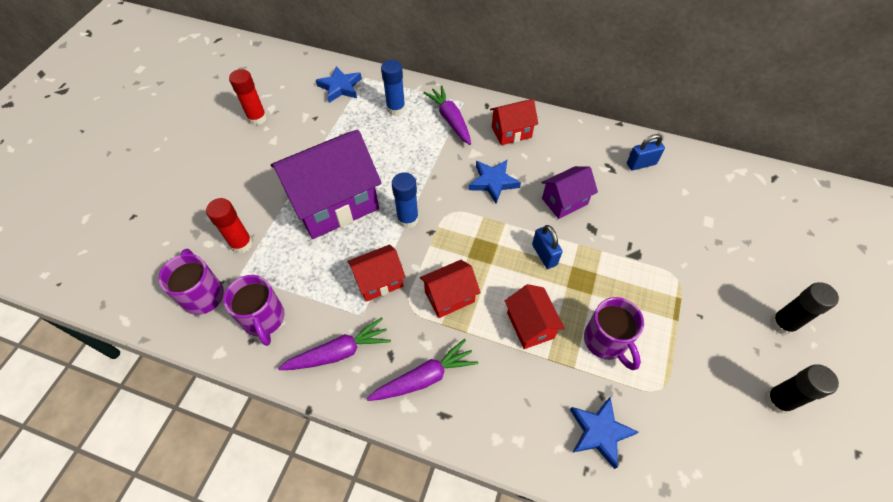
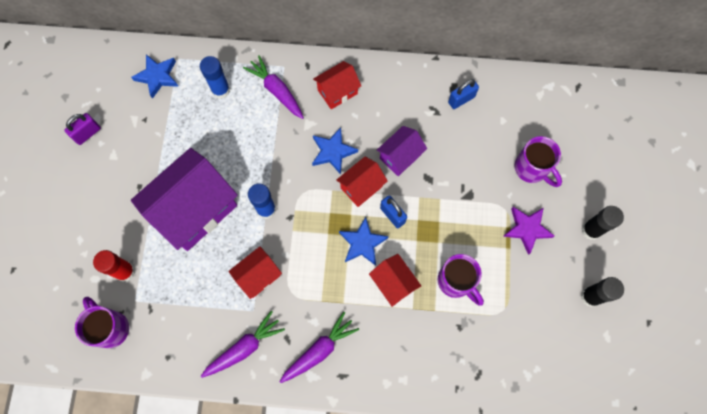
camera: 15 degrees left, 15 degrees up
(257, 118) = (87, 133): red glue stick -> purple padlock
(264, 319) = (172, 336): purple mug -> purple mug (532, 169)
(449, 297) = (322, 275): red house -> red house (361, 187)
(599, 432) = (462, 357): blue star -> blue star (362, 243)
(701, 304) = (527, 229): none -> purple star

